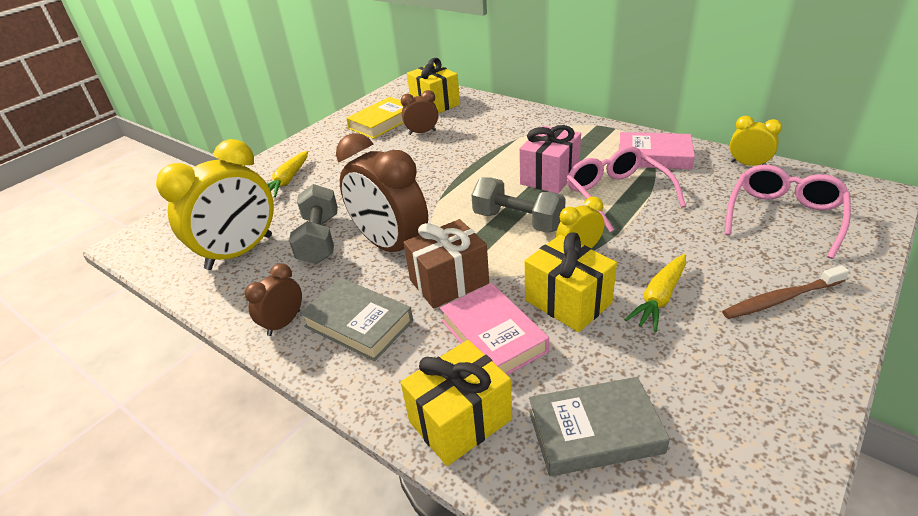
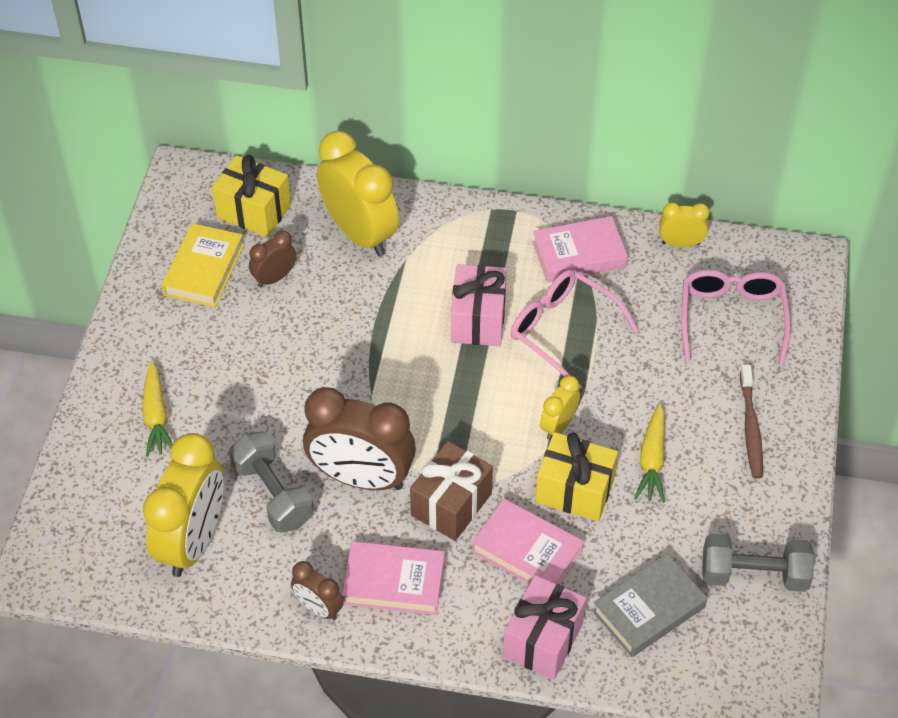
camera: 30 degrees left, 15 degrees up
(284, 323) = (318, 608): brown clock -> brown clock turned 60 degrees counterclockwise
(358, 324) = (394, 582): grey book -> pink book
(460, 420) = (543, 640): yellow gift -> pink gift
(494, 122) = (360, 234): none -> yellow clock
(518, 221) = (477, 401): grey dumbbell -> grey dumbbell (754, 575)
(780, 299) = (750, 427): brown toothbrush -> brown toothbrush turned 45 degrees counterclockwise

